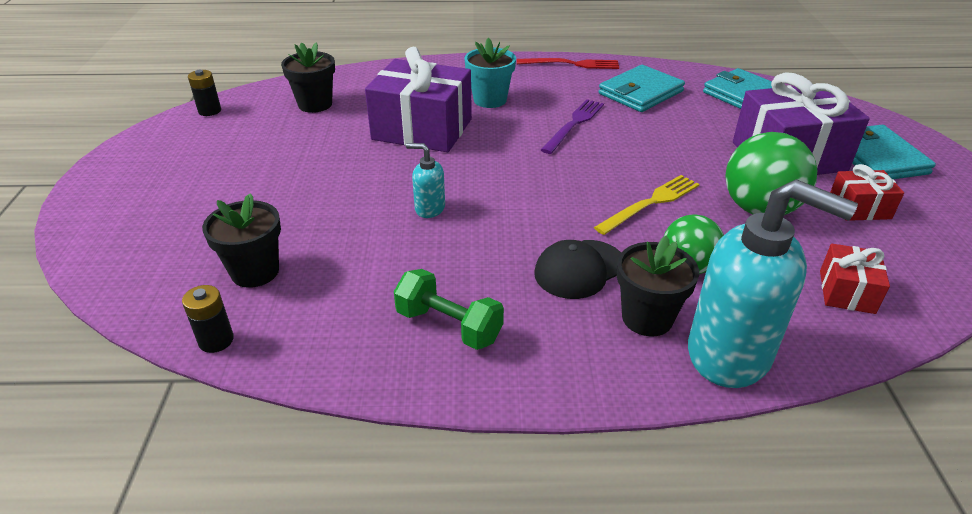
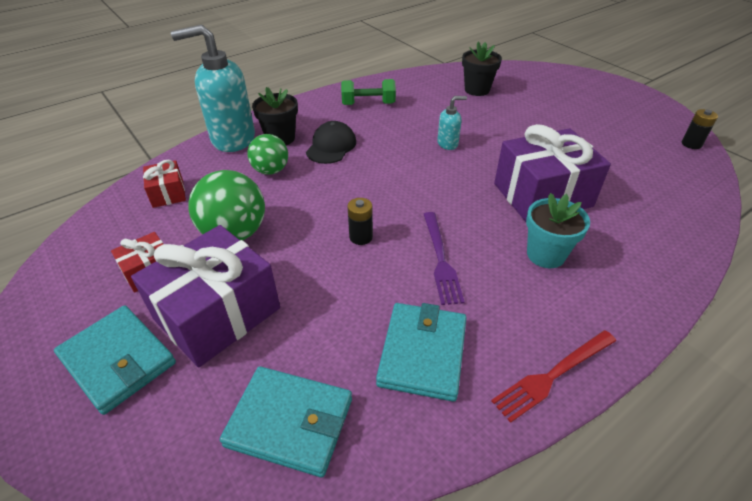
camera: 145 degrees right, 5 degrees up
(216, 340) = (448, 70): black battery -> black battery (361, 237)
(315, 104) = (650, 181): black flower pot -> none
(650, 203) = (318, 204): yellow fork -> none

